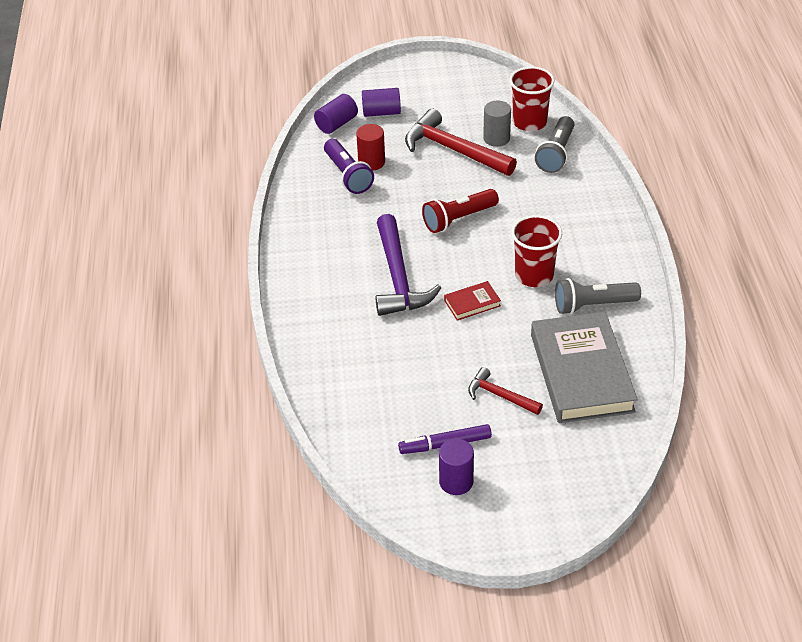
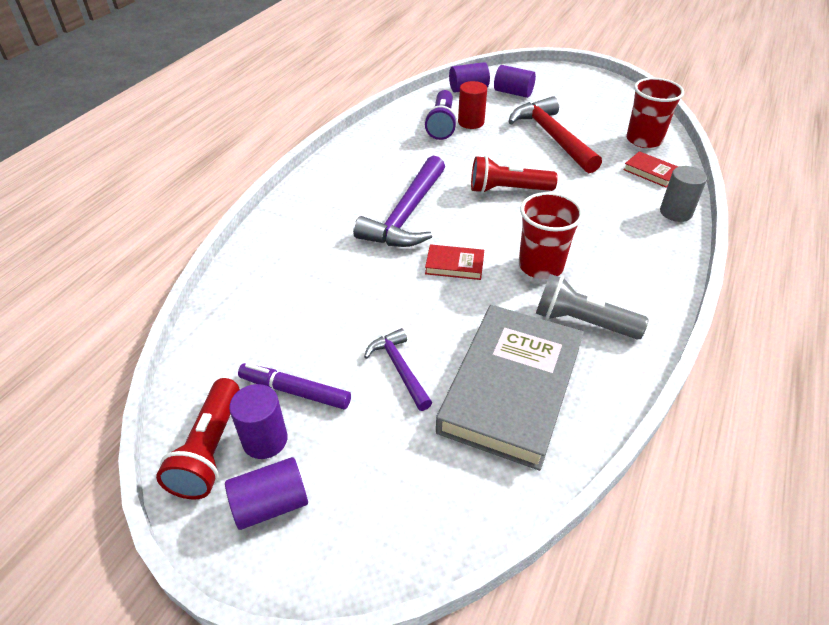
camera: 30 degrees right, 0 degrees up
(427, 505) = (210, 450): none -> red flashlight
(496, 138) = (600, 142): grey cylinder -> grey cylinder (675, 212)
(496, 512) = (271, 504): none -> purple cylinder
(500, 396) = (399, 369): red hammer -> purple hammer
(556, 154) = (651, 172): grey flashlight -> red book

